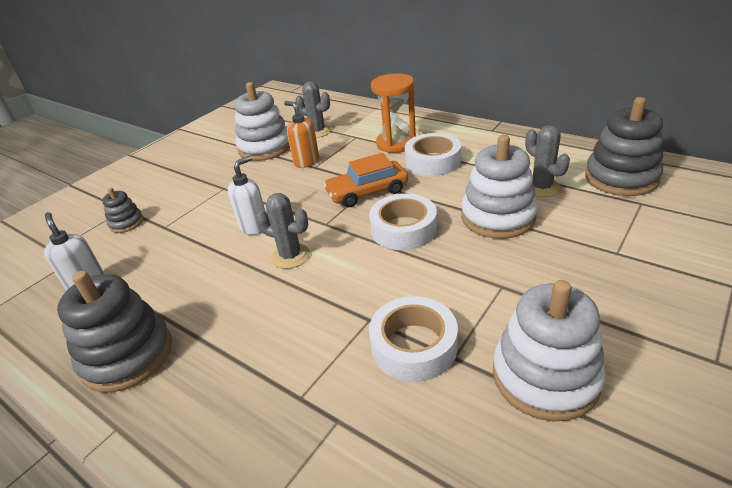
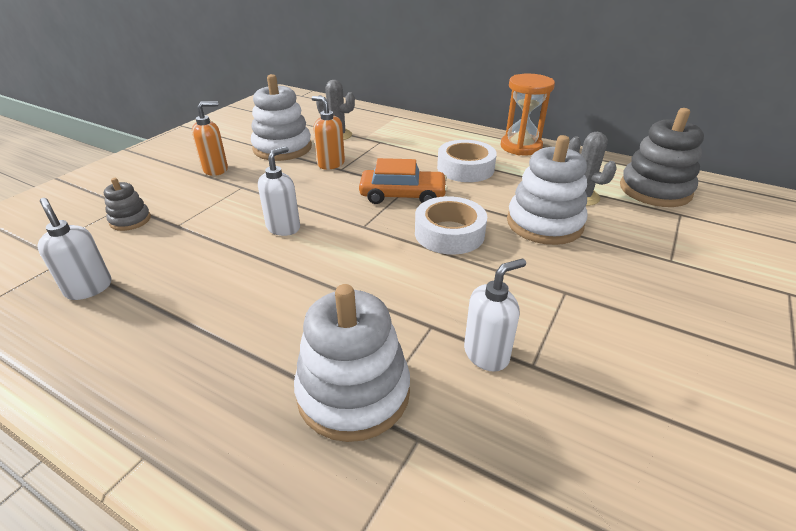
camera: 10 degrees left, 0 degrees up
(127, 355) = (149, 368): grey stacking toy -> none
(203, 172) = (216, 169): none -> orange soap dispenser
(290, 256) = (330, 259): grey cactus -> none
(367, 192) = (402, 195): orange car -> orange car turned 150 degrees counterclockwise
(396, 143) = (424, 150): orange hourglass -> orange hourglass (521, 147)
(414, 346) = (486, 354): white tape -> white soap dispenser
(545, 376) = (633, 385): white stacking toy -> white stacking toy (353, 392)

